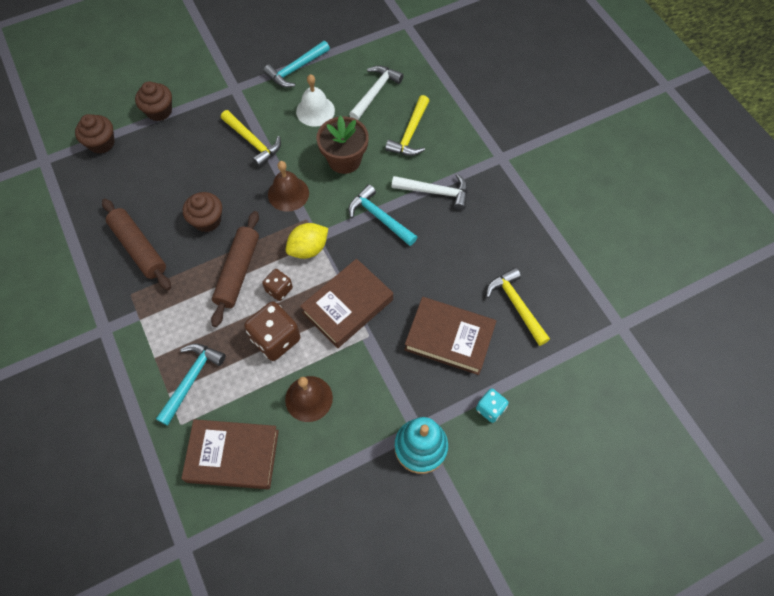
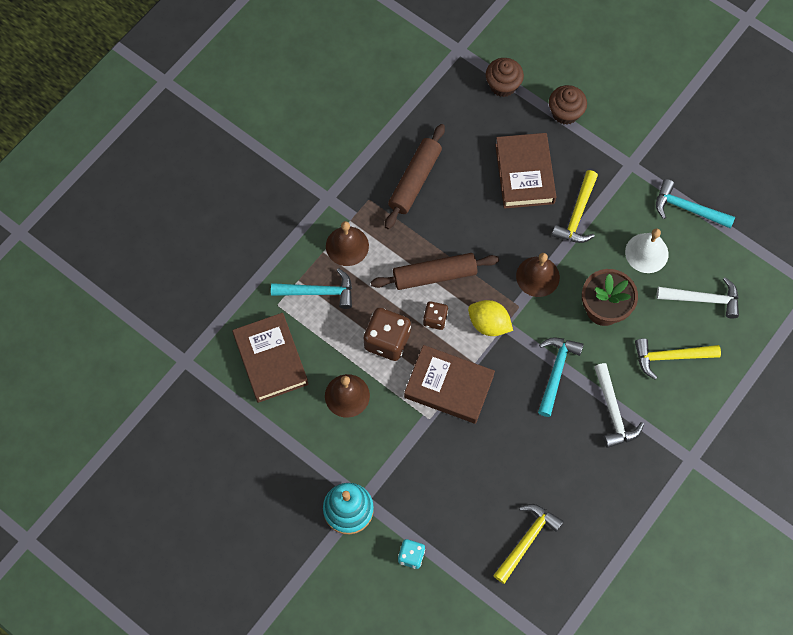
camera: 65 degrees right, 5 degrees up
(162, 333) = (347, 246): none -> brown bell
(207, 220) = (472, 221): brown cupcake -> none
(449, 338) = (462, 491): brown book -> brown book (524, 174)

